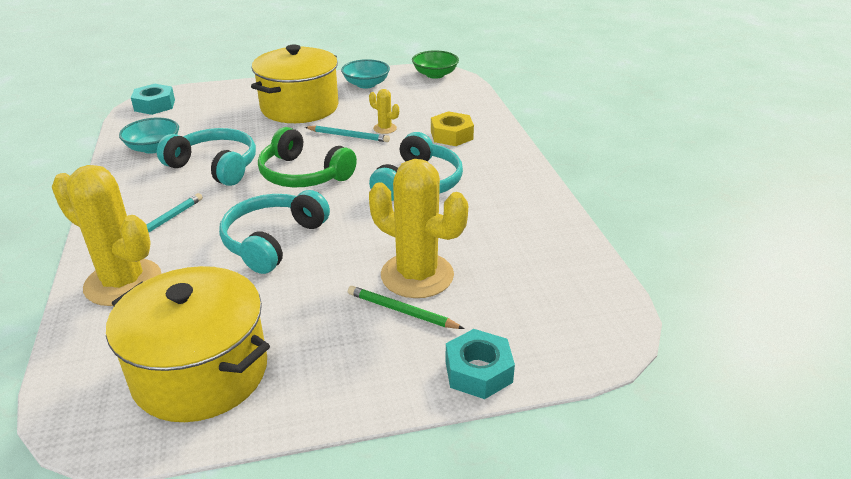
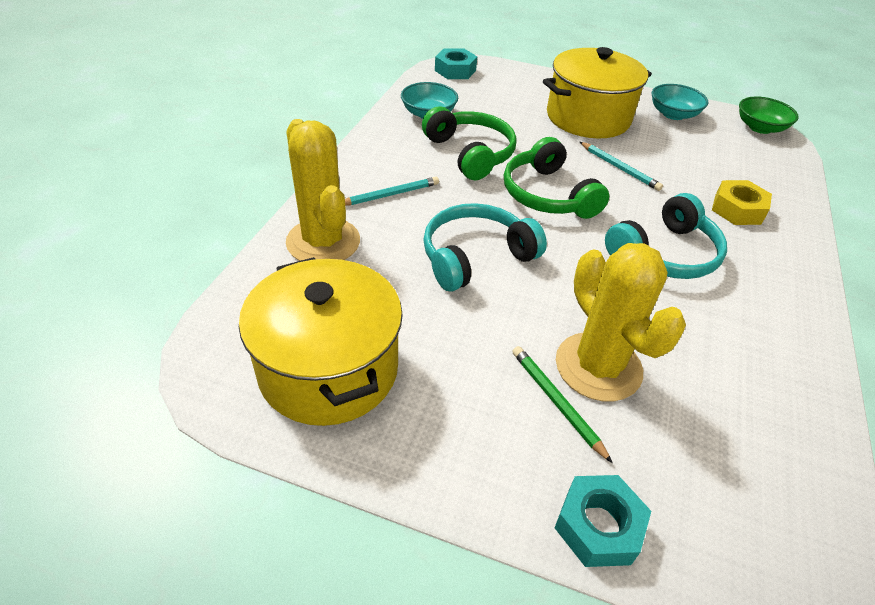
camera: 30 degrees right, 10 degrees up
(215, 166) = (470, 153): turquoise headphones -> green headphones
(385, 128) = (664, 173): yellow cactus -> none

